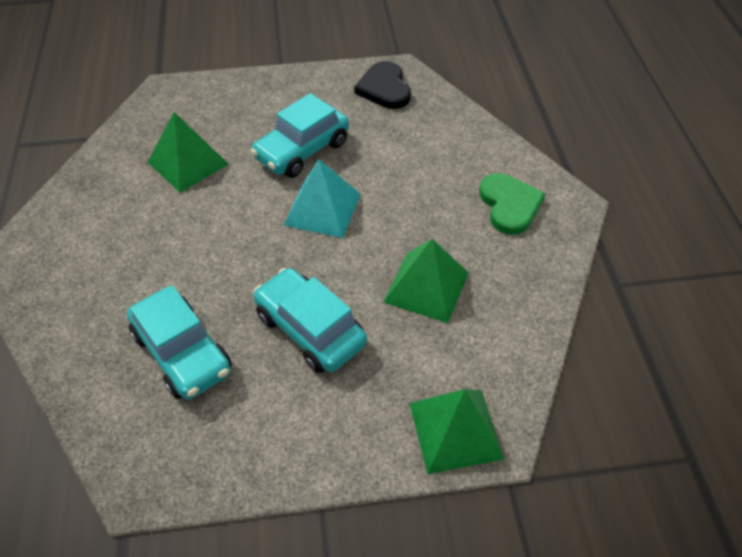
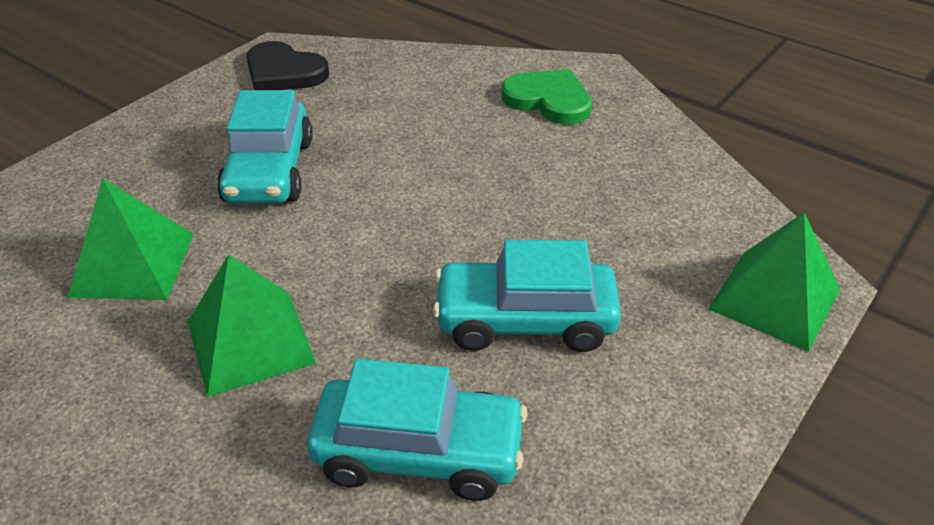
camera: 45 degrees left, 10 degrees down
(322, 209) = (374, 209): turquoise pyramid -> none
(426, 287) = (577, 207): green pyramid -> green pyramid (250, 342)

